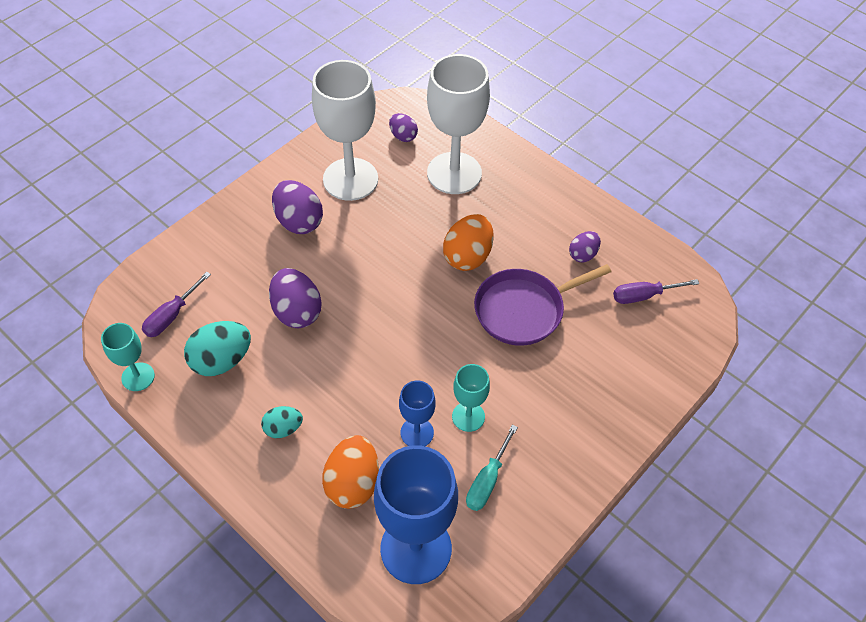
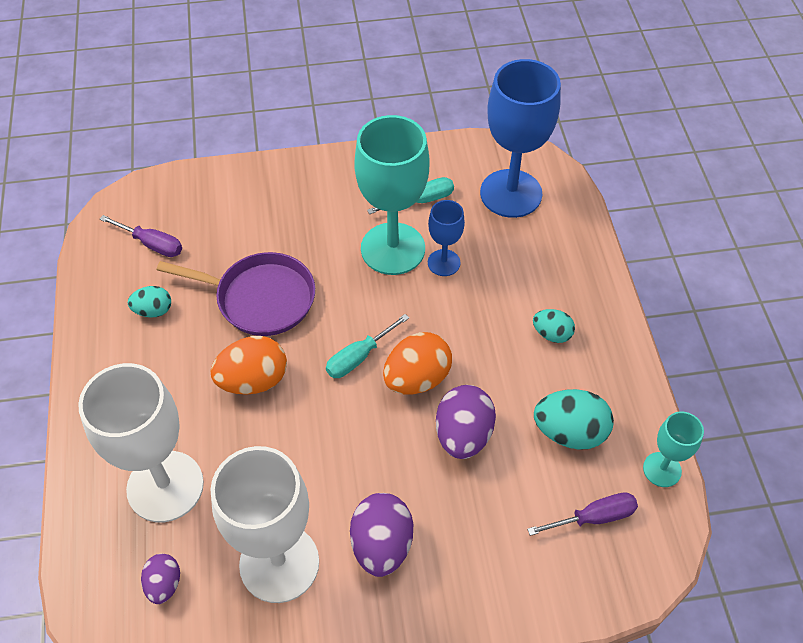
camera: 140 degrees left, 0 degrees up
(353, 483) = (524, 259): orange egg -> orange egg (417, 378)
(413, 316) = (359, 357): none -> turquoise screwdriver
(468, 416) = (393, 249): turquoise goblet -> turquoise goblet, size x1.98
(583, 254) = (153, 310): purple egg -> turquoise egg

